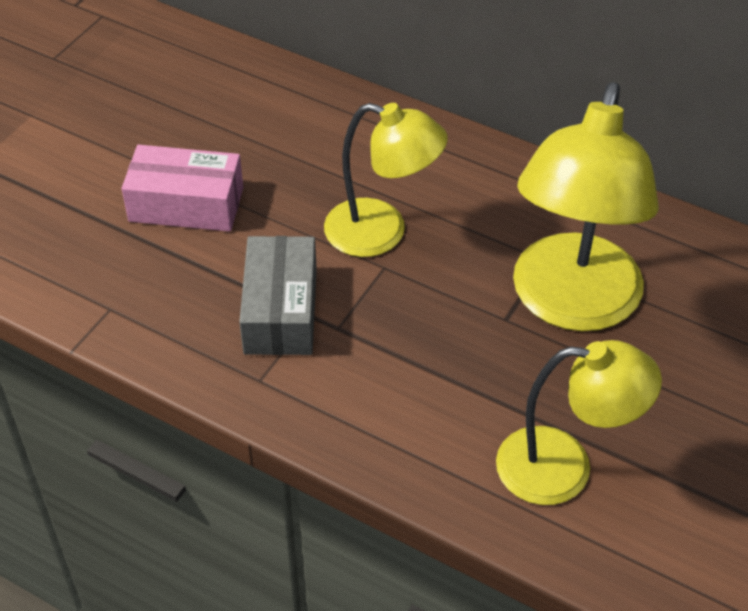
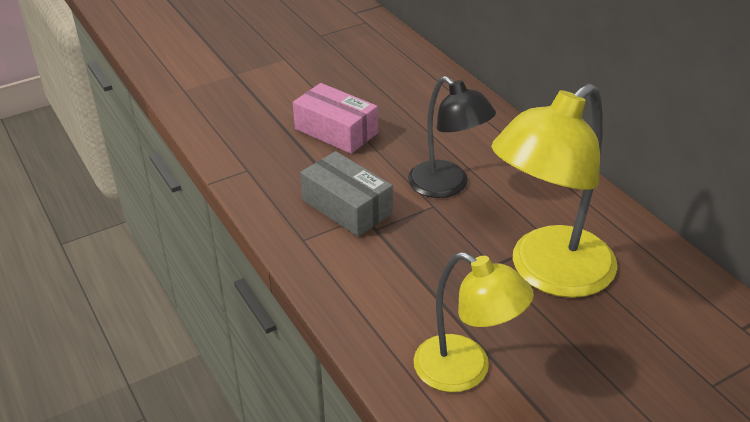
camera: 30 degrees right, 10 degrees down
(281, 311) = (347, 207): grey box -> grey box turned 75 degrees counterclockwise
(382, 232) = (447, 186): yellow lamp -> black lamp

